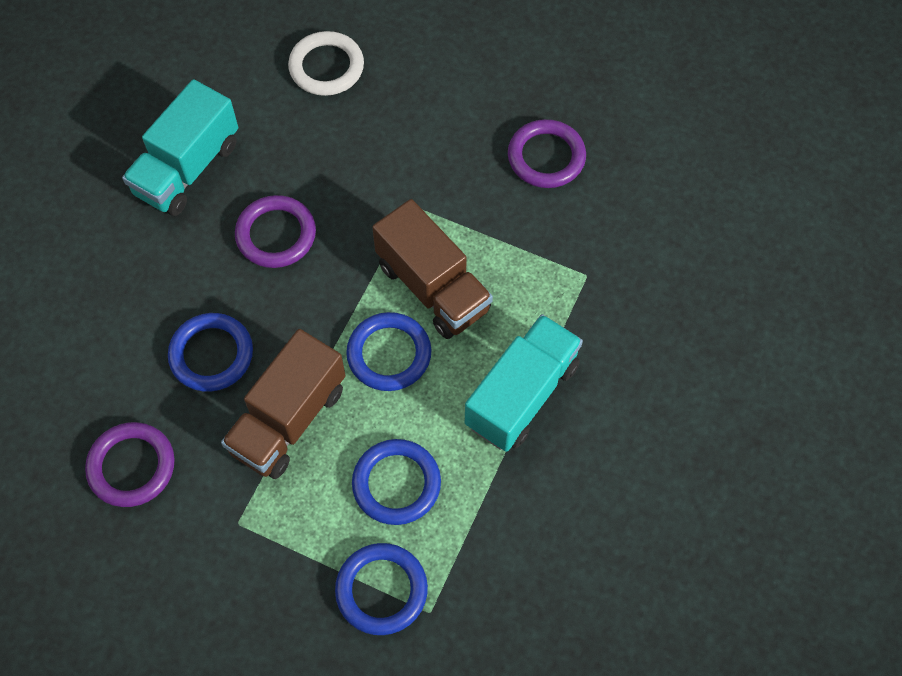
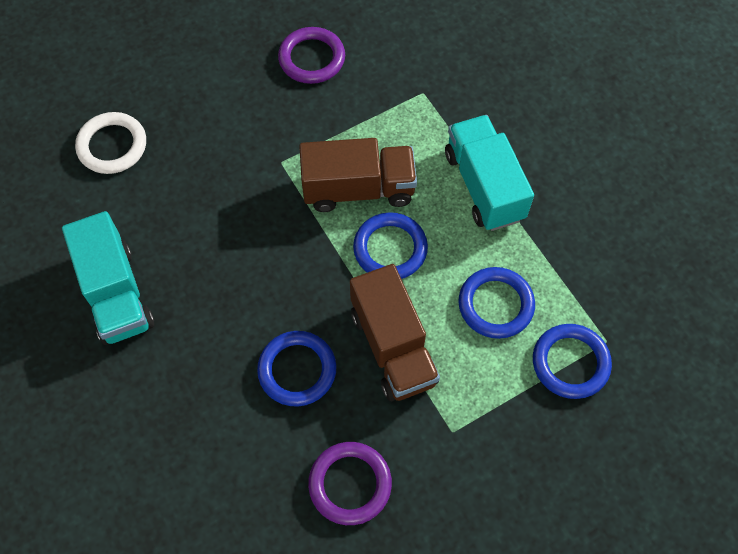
camera: 55 degrees left, 0 degrees up
(276, 234) = (229, 265): purple ring -> none

